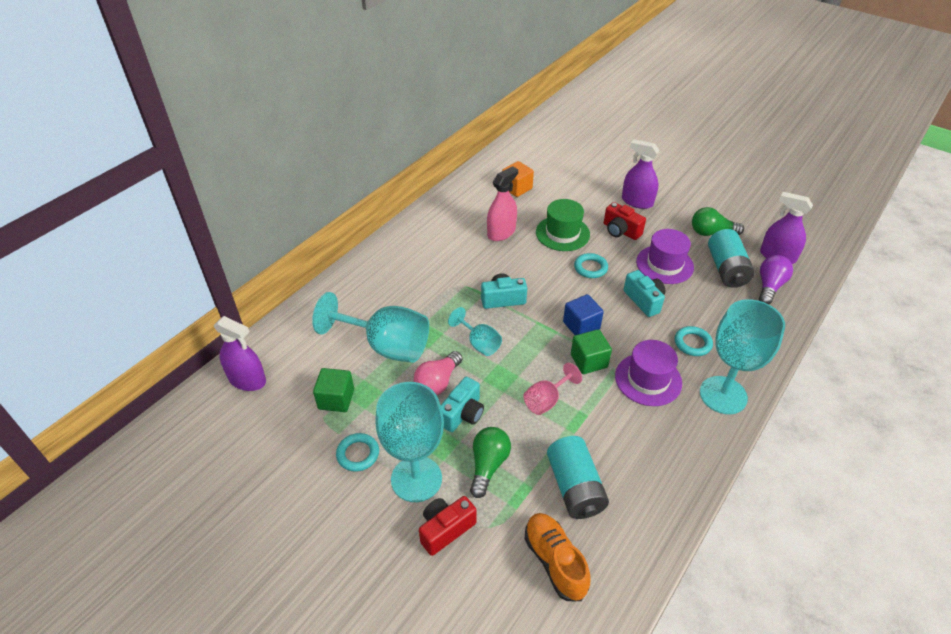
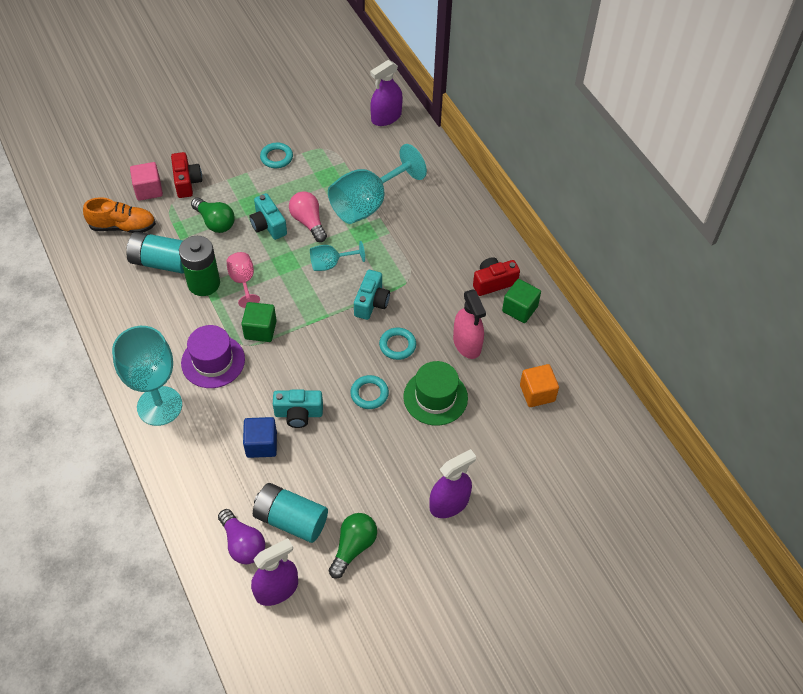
camera: 115 degrees right, 10 degrees up
(336, 399) = (333, 159): green cube -> green cube (519, 309)
(416, 479) = (234, 181): turquoise goblet -> none
(482, 568) = (148, 190): none -> pink cube
(572, 432) = (204, 283): none -> green battery
(581, 326) = (302, 345): blue cube -> blue cube (261, 444)
(620, 231) = (408, 455): red camera -> red camera (493, 282)
(664, 264) = (334, 464): purple hat -> none
(692, 343) = (224, 420): turquoise ring -> turquoise ring (397, 345)

